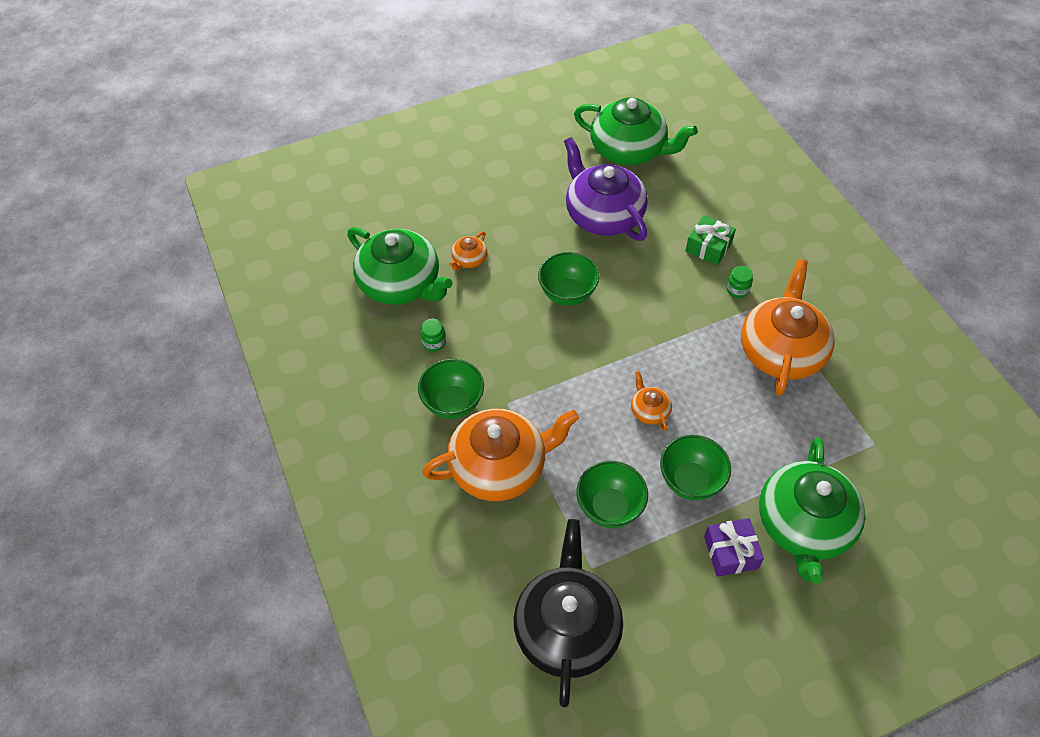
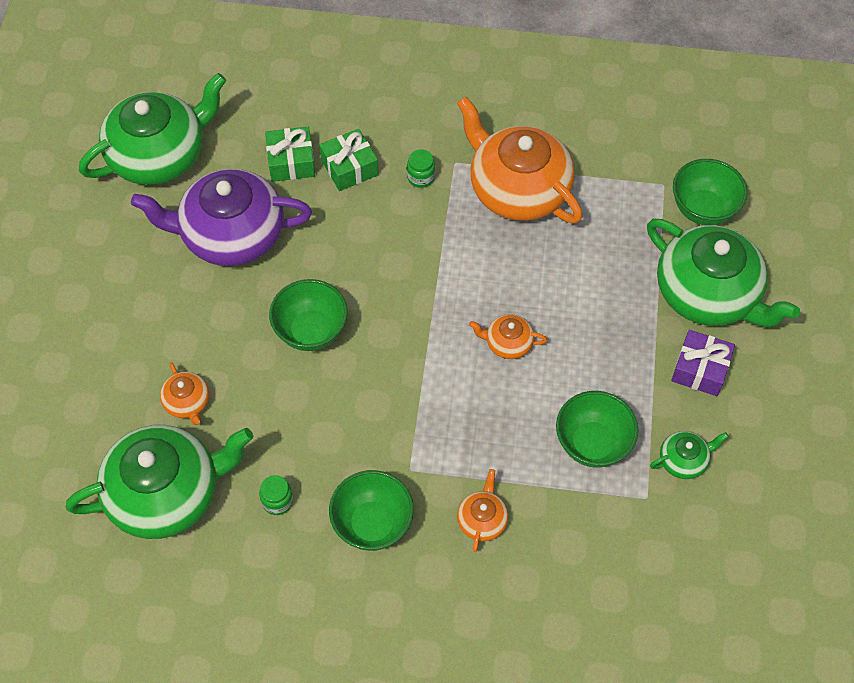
camera: 60 degrees left, 5 degrees up
(500, 466) = (482, 520): orange teapot -> orange teapot, size x0.44
(567, 628) = (696, 557): black teapot -> none
(642, 579) = (684, 460): none -> green teapot
(684, 215) = (291, 162): none -> green gift
(690, 481) = (608, 356): green bowl -> green bowl (703, 209)

